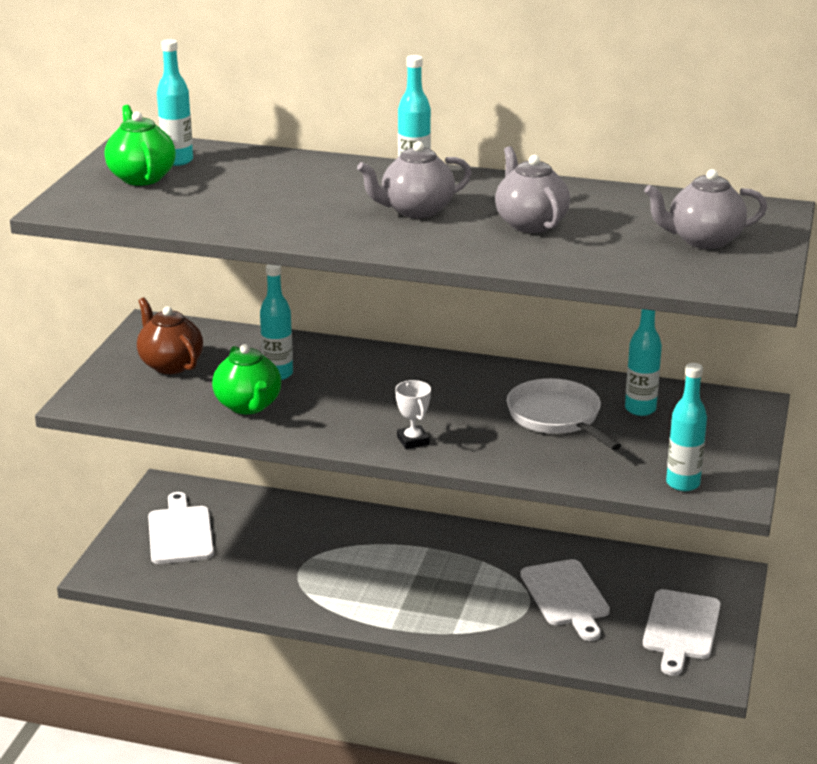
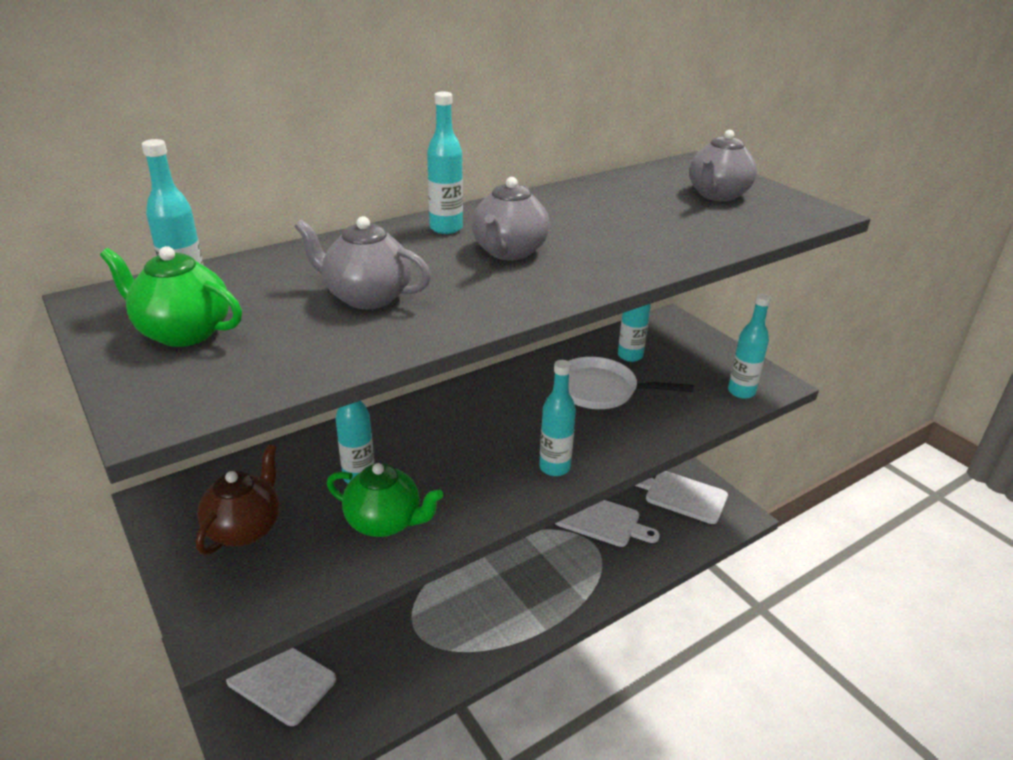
camera: 50 degrees left, 5 degrees up
(170, 364) = (245, 528): brown teapot -> brown teapot turned 105 degrees clockwise
(413, 440) = (554, 467): white trophy -> turquoise bottle
(530, 223) = (605, 227): grey teapot -> grey teapot (367, 297)
(681, 628) = (682, 496): white cutting board -> white cutting board turned 150 degrees clockwise

